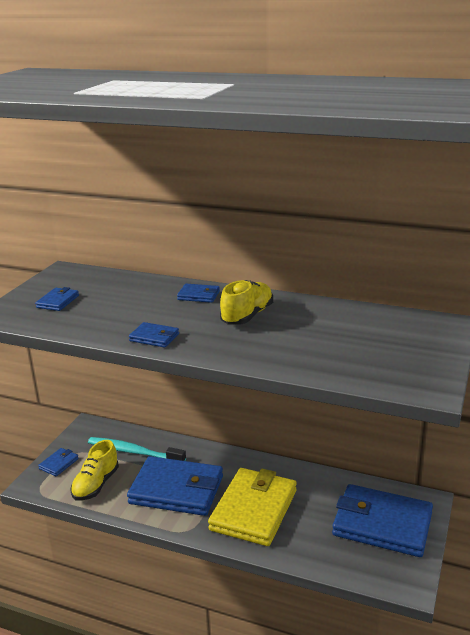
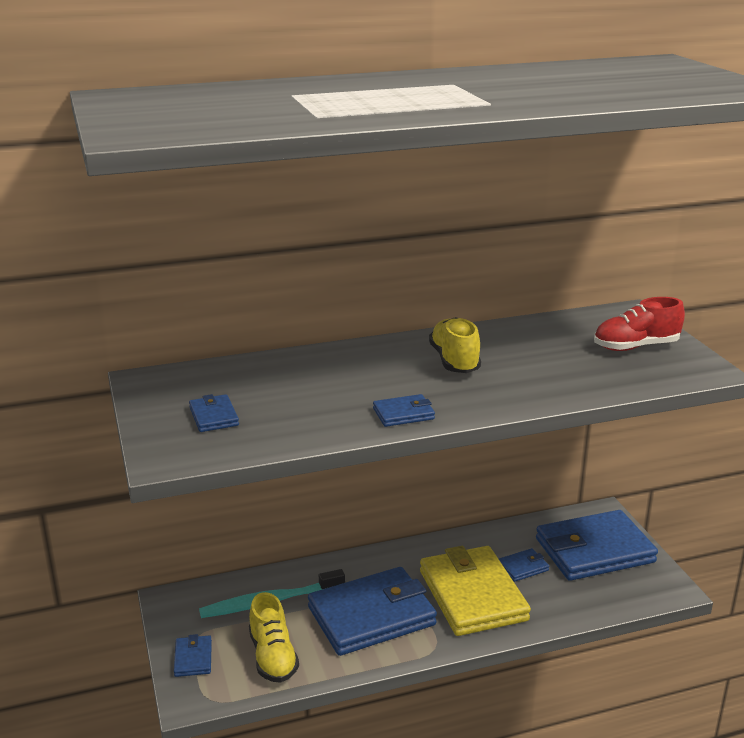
camera: 40 degrees left, 0 degrees up
(198, 295) = (367, 357): blue wallet -> blue wallet (523, 567)
(401, 350) = (635, 347): none -> red shoe

